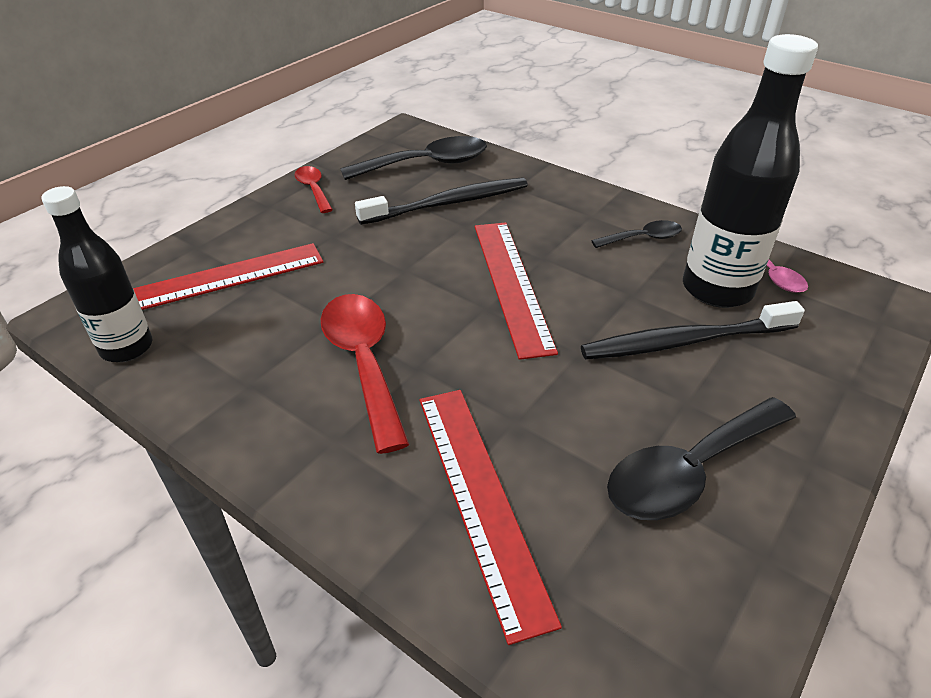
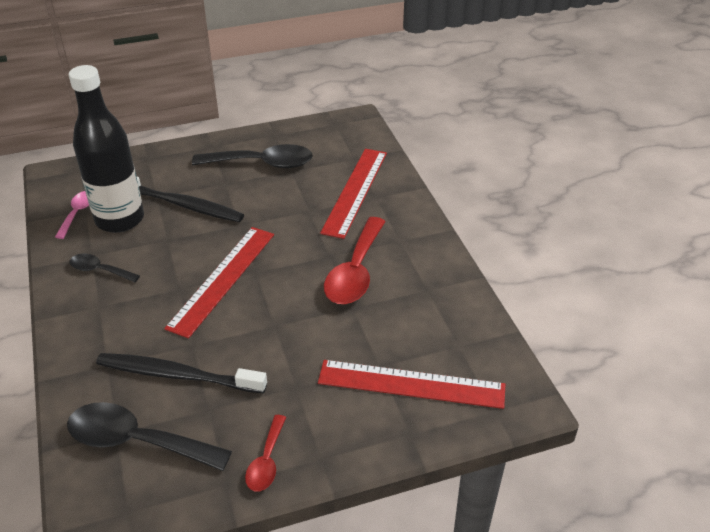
camera: 145 degrees left, 0 degrees up
(127, 348) = (492, 350): black bottle -> none

